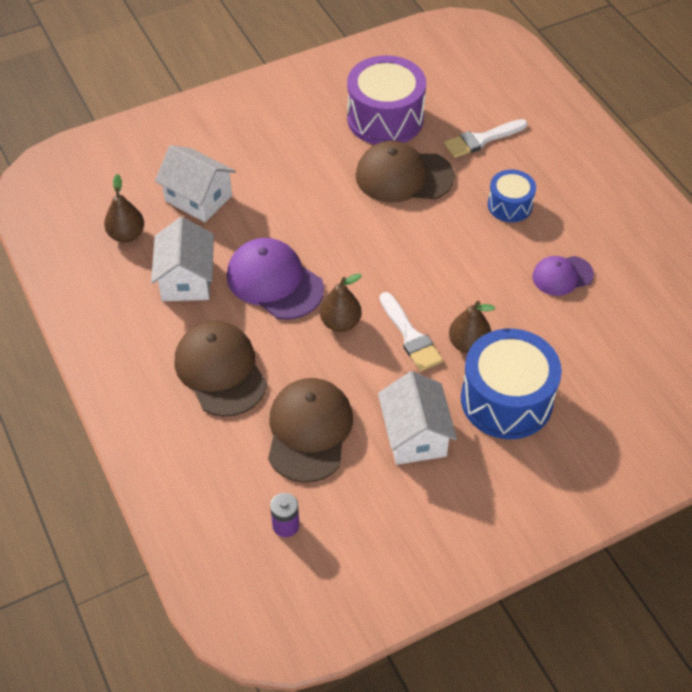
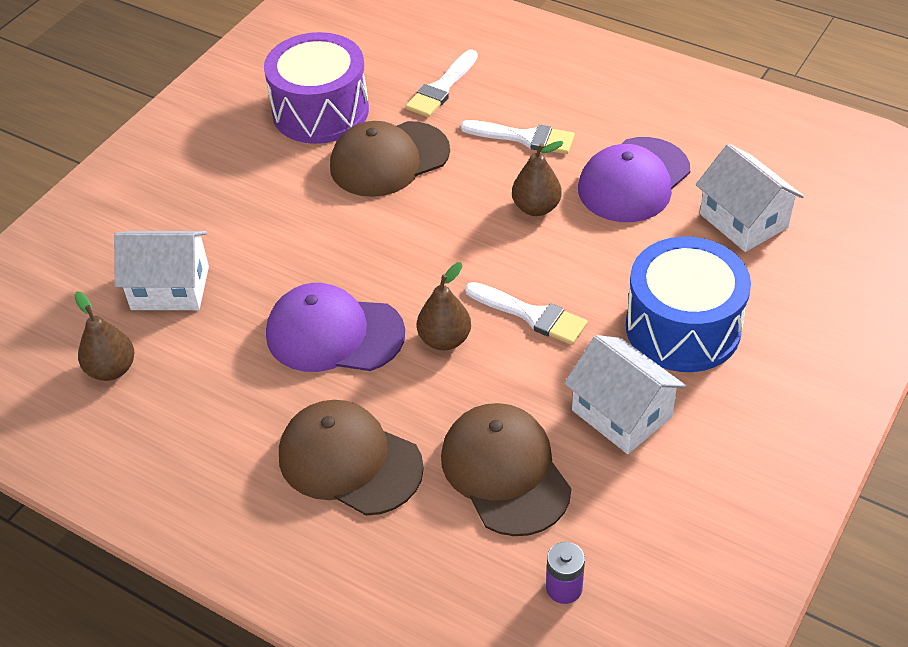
camera: 30 degrees left, 5 degrees down
(186, 279) = (227, 382): white house -> white house (743, 220)
(468, 344) = (598, 293): brown pear -> brown pear (536, 208)
(510, 205) = (524, 138): blue drum -> white brush
(562, 276) = (633, 180): purple cap -> purple cap, size x1.69

